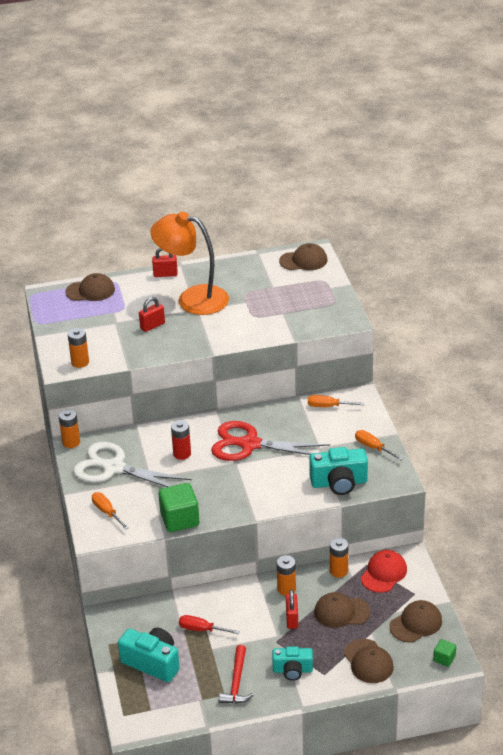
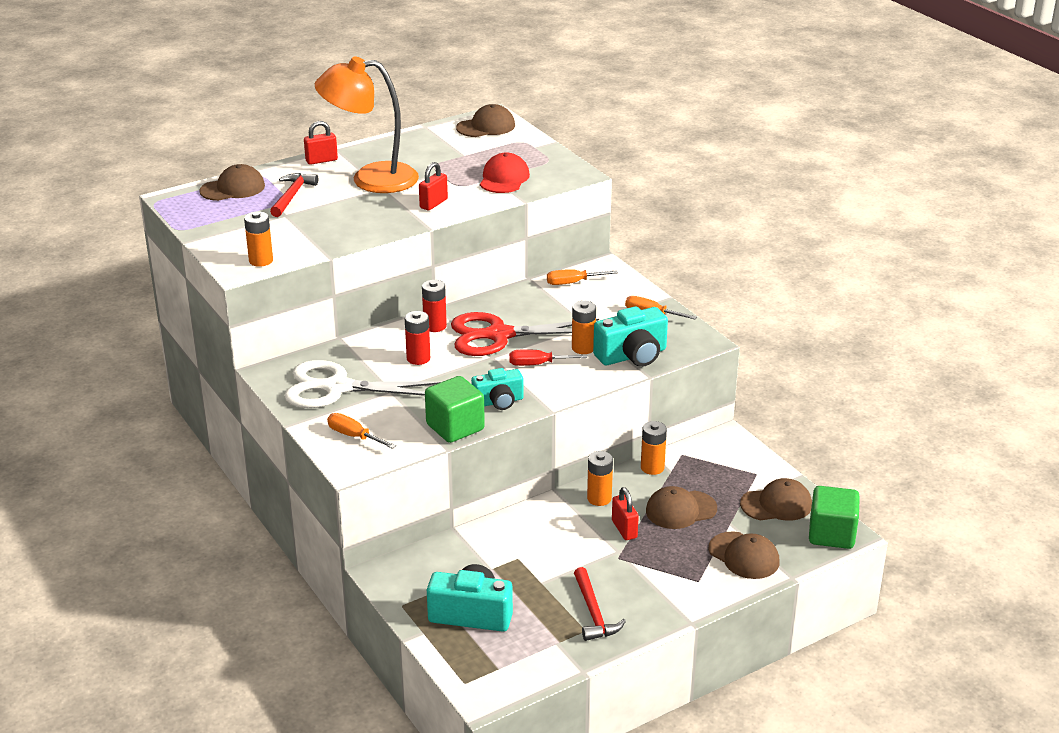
camera: 20 degrees left, 5 degrees down
(71, 442) = (264, 370): orange battery -> orange battery (583, 348)
(129, 305) = (292, 196): none -> red hammer
(152, 326) = (335, 212): red padlock -> red padlock (433, 203)
(201, 629) = (516, 563): red screwdriver -> red screwdriver (537, 364)
(207, 427) = (435, 326): none -> red battery
(292, 670) = (656, 584): turquoise camera -> turquoise camera (498, 402)
(384, 573) = (707, 460): red cap -> red cap (504, 178)
(416, 623) = (776, 504): brown cap -> brown cap turned 45 degrees clockwise
(444, 659) = (831, 534): green cube -> green cube, size x1.95

